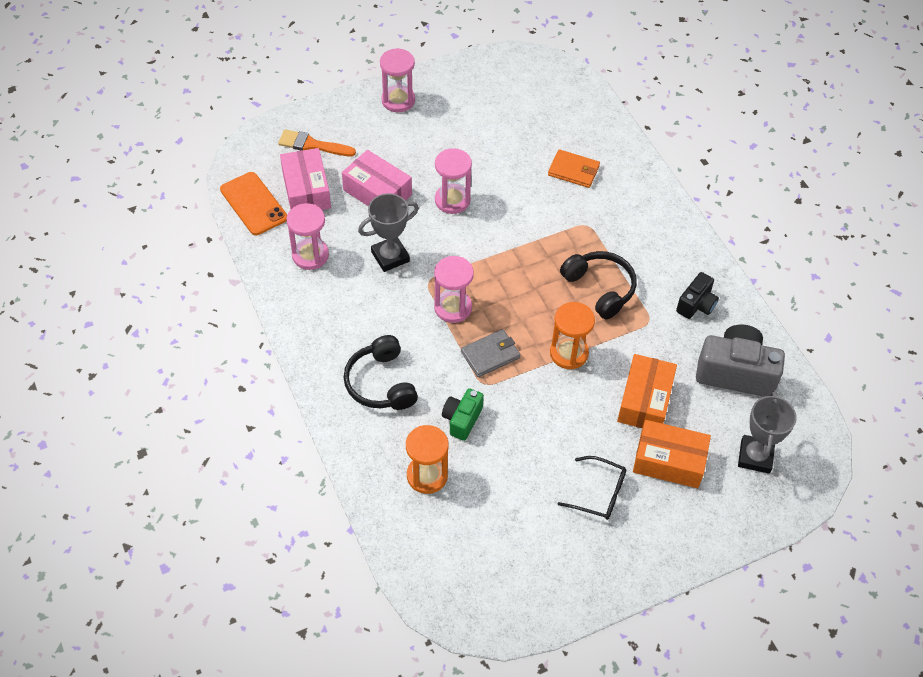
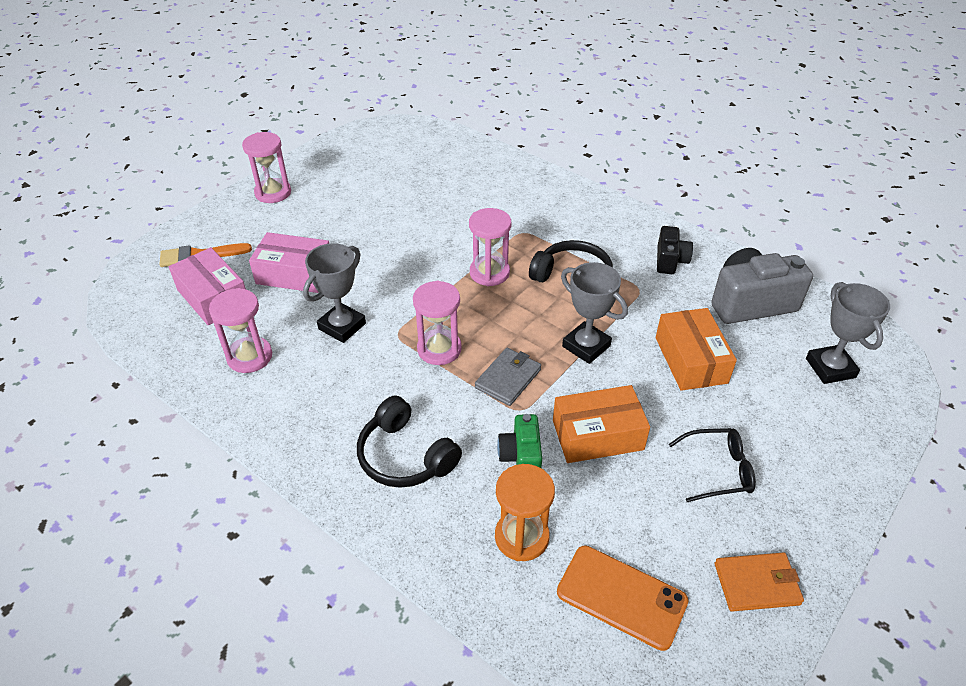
camera: 25 degrees left, 10 degrees down
(253, 204) = (156, 330): orange phone -> orange phone (621, 597)
(452, 200) = (378, 255): pink hourglass -> pink hourglass (489, 273)
(569, 353) = (586, 346): orange hourglass -> grey trophy
(573, 171) = (480, 195): orange wallet -> orange wallet (757, 584)
(669, 461) = (758, 407): orange box -> orange box (597, 435)

